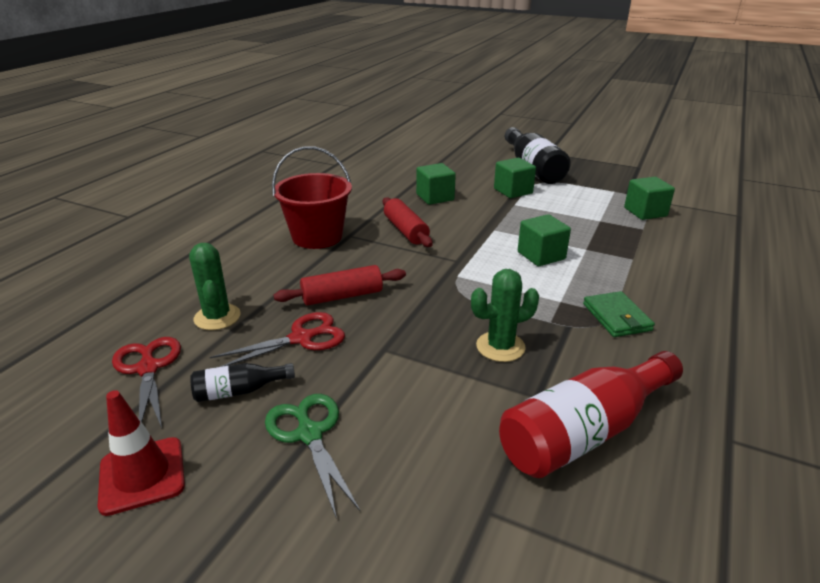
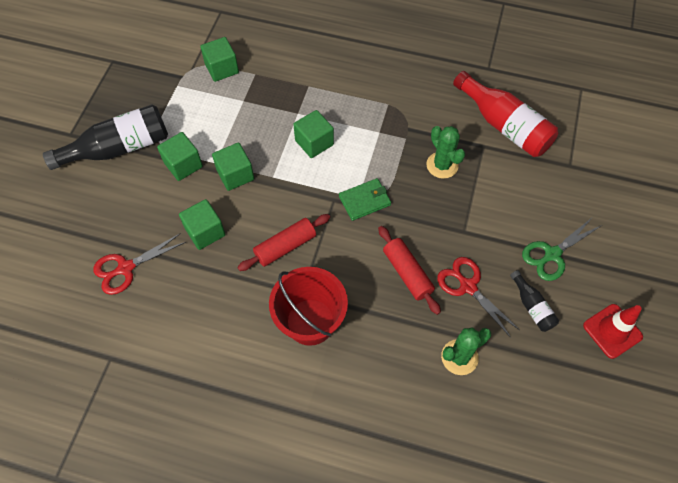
camera: 100 degrees left, 30 degrees up
(148, 368) = (531, 378): red scissors -> red scissors (126, 268)
(498, 212) = (235, 175): none -> green cube
(616, 317) = (391, 102): green wallet -> green wallet (364, 200)

